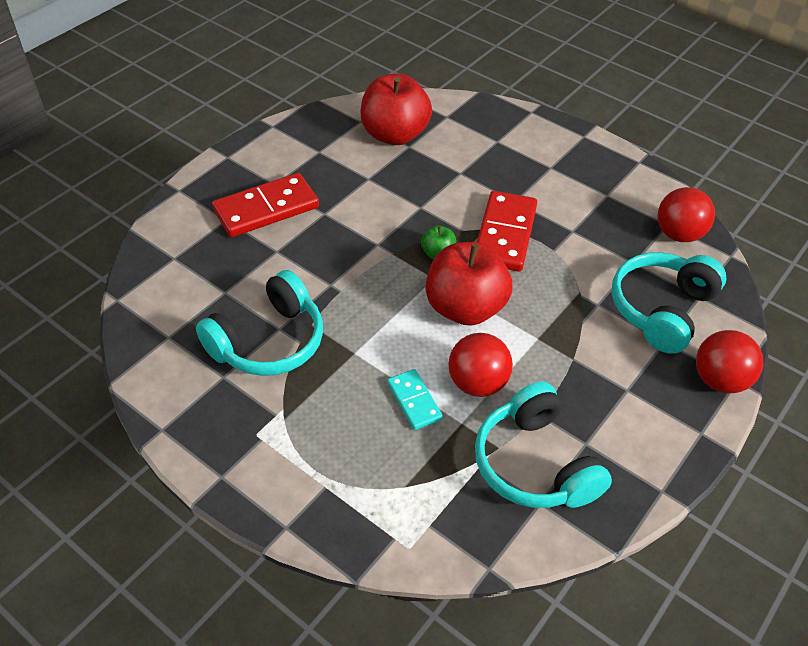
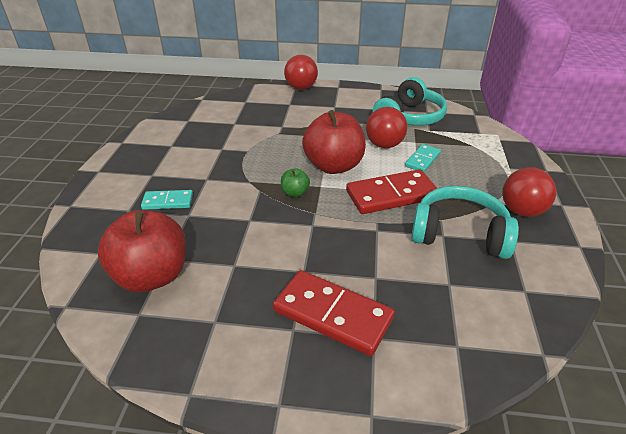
camera: 120 degrees left, 10 degrees down
(492, 166) = (168, 202): none -> turquoise domino
(505, 234) = (248, 172): red domino -> red domino (391, 195)
(662, 310) = (267, 108): turquoise headphones -> none
(678, 234) = (195, 115): red ball -> red ball (521, 211)

